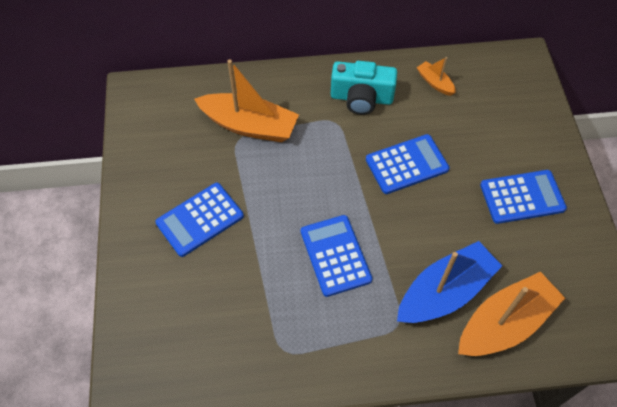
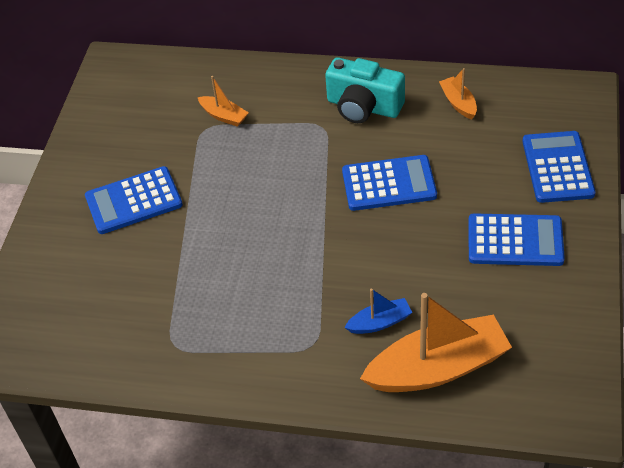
camera: 20 degrees right, 10 degrees down
(249, 125) = (224, 116): orange boat -> orange boat, size x0.47
(335, 255) = (268, 262): blue calculator -> blue calculator (557, 167)
(444, 292) = (379, 322): blue boat -> blue boat, size x0.47

